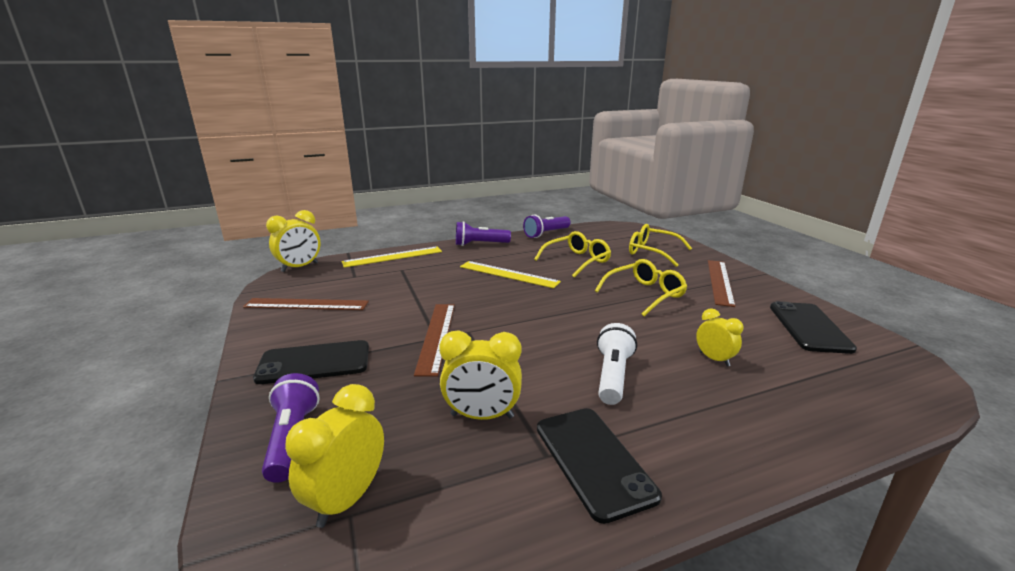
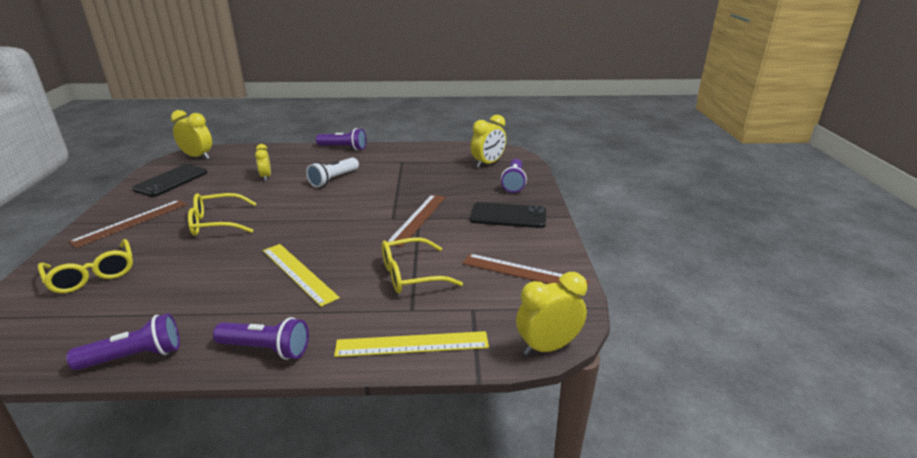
camera: 160 degrees left, 5 degrees up
(482, 416) = (419, 176): yellow clock -> yellow clock (197, 157)
(577, 261) = (199, 278): yellow glasses -> yellow glasses (411, 275)
(593, 460) = (385, 157): black phone -> none
(721, 476) = (343, 148): none -> purple flashlight

